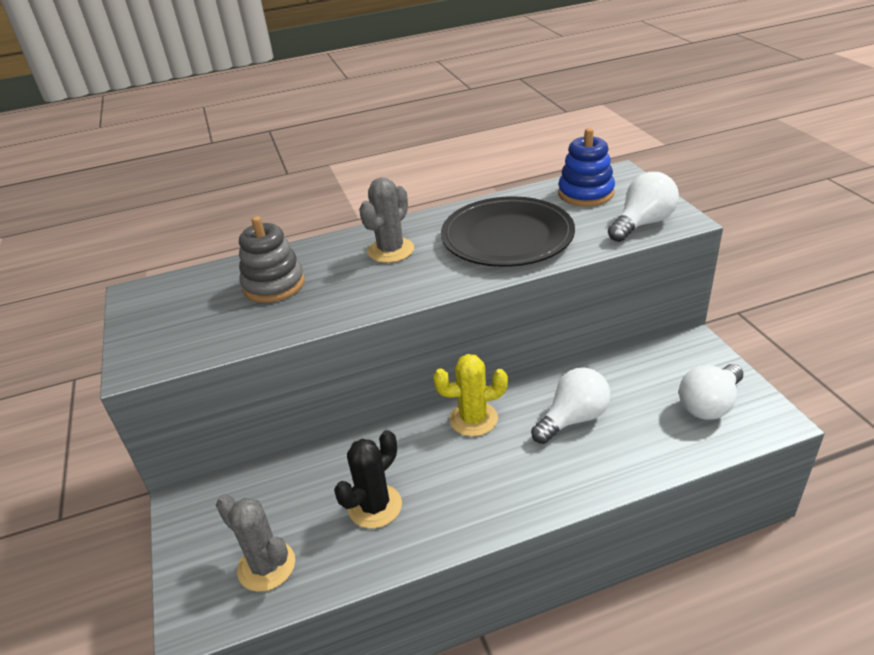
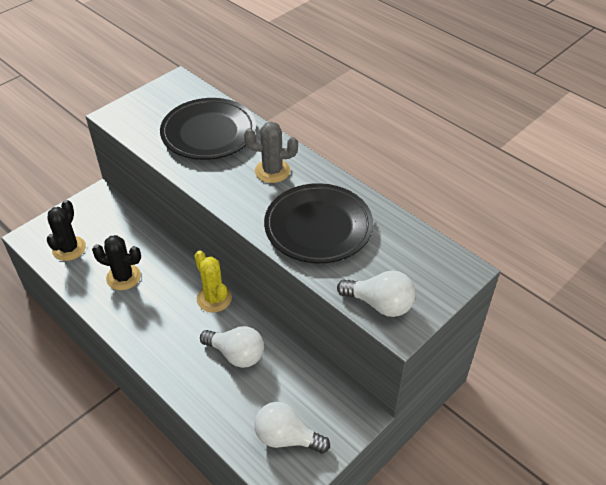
camera: 60 degrees right, 10 degrees up
(266, 566) = (69, 248): grey cactus -> black cactus
(274, 285) = (208, 133): grey stacking toy -> black plate
(586, 193) = (414, 255): blue stacking toy -> none

